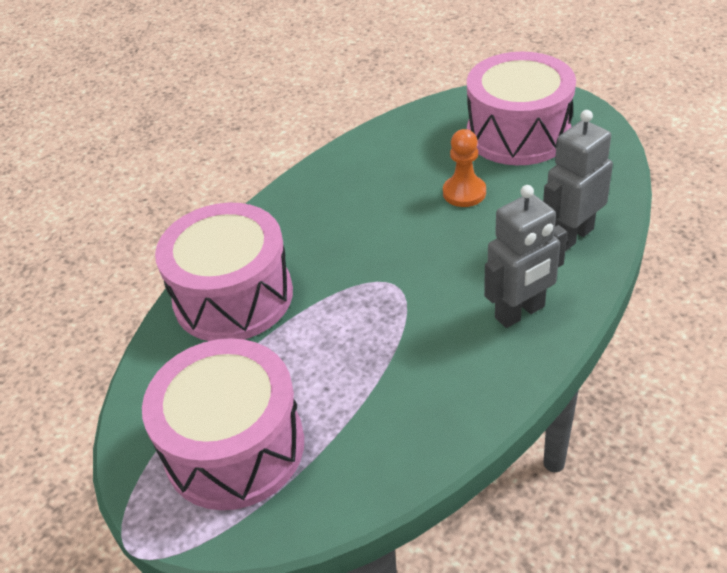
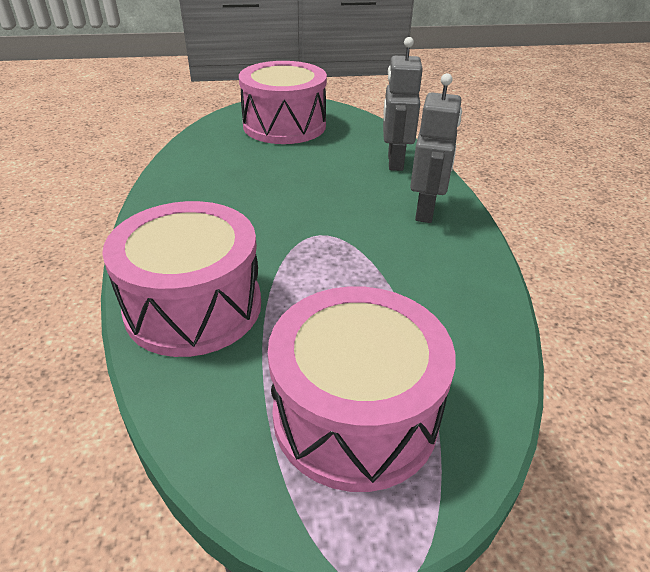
camera: 50 degrees left, 5 degrees down
(464, 193) = (294, 166): orange pawn -> none

